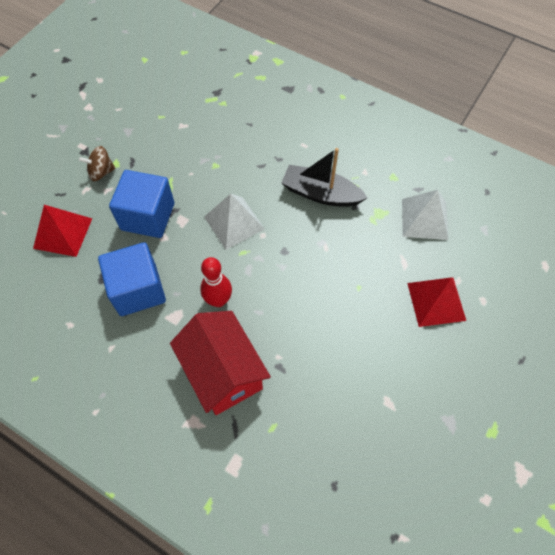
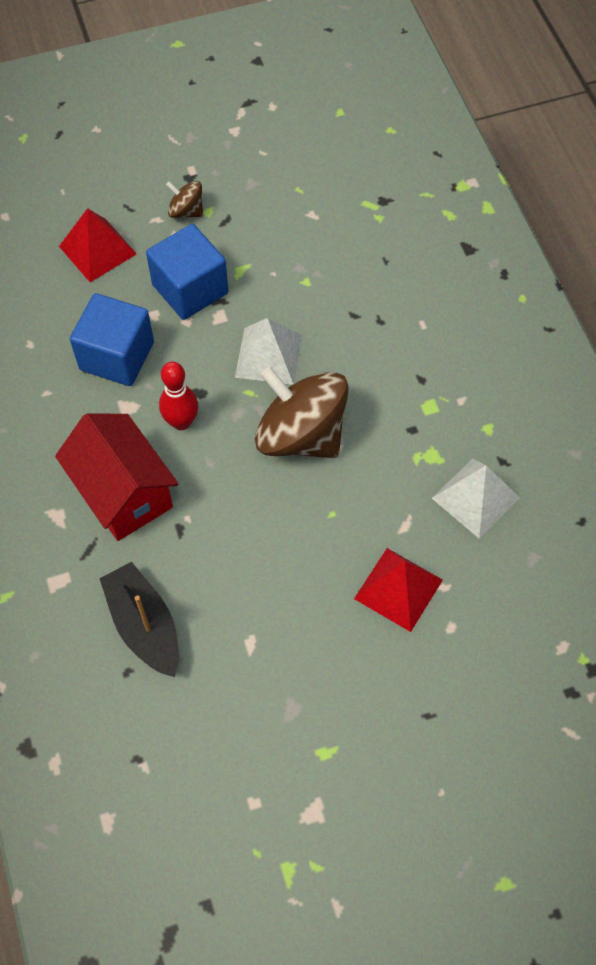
camera: 40 degrees right, 0 degrees up
(223, 372) = (123, 493): red house -> red house turned 45 degrees counterclockwise
(297, 255) = (301, 435): none -> brown spinning top
(321, 194) = (388, 390): black boat -> black boat (144, 626)

